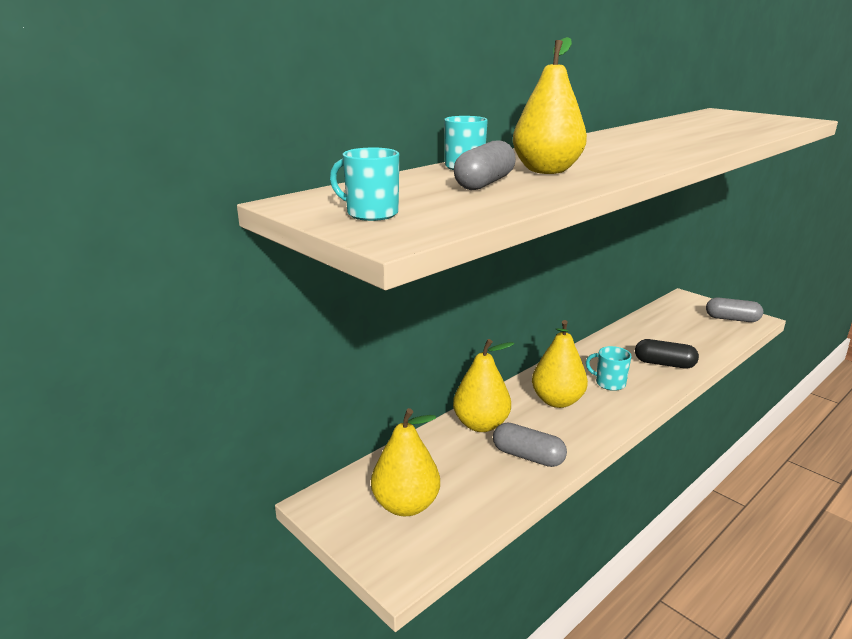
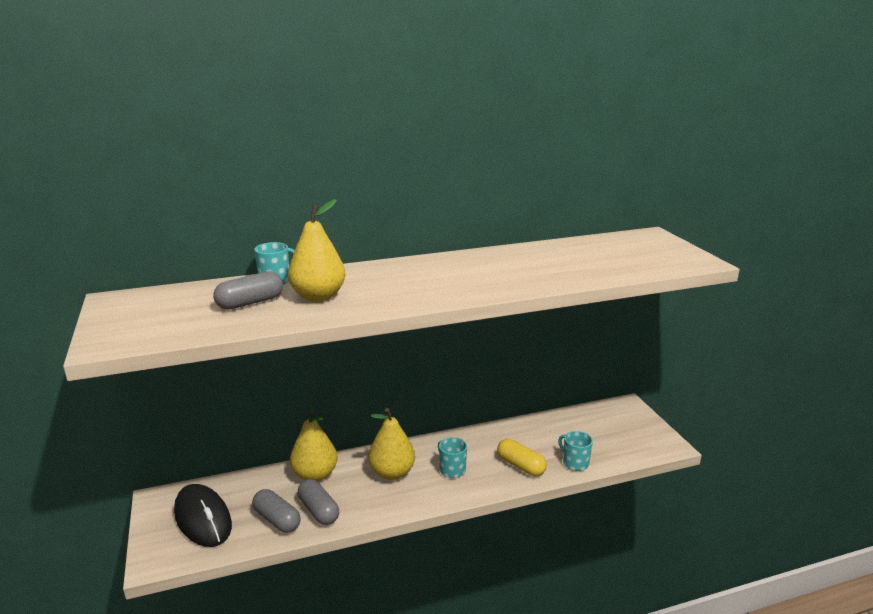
camera: 25 degrees right, 0 degrees up
(371, 213) = (130, 320): turquoise mug -> turquoise mug (575, 463)
(406, 505) = (203, 518): yellow pear -> black mouse
(664, 364) = (520, 466): black capsule -> yellow capsule
(732, 319) = (644, 439): grey capsule -> grey capsule (277, 520)

